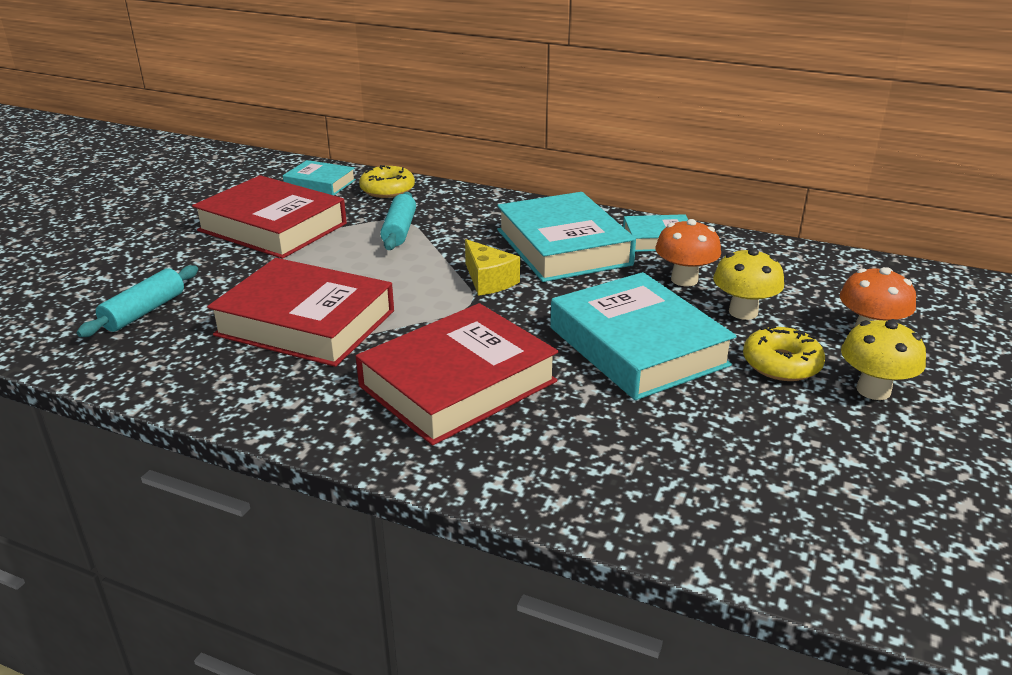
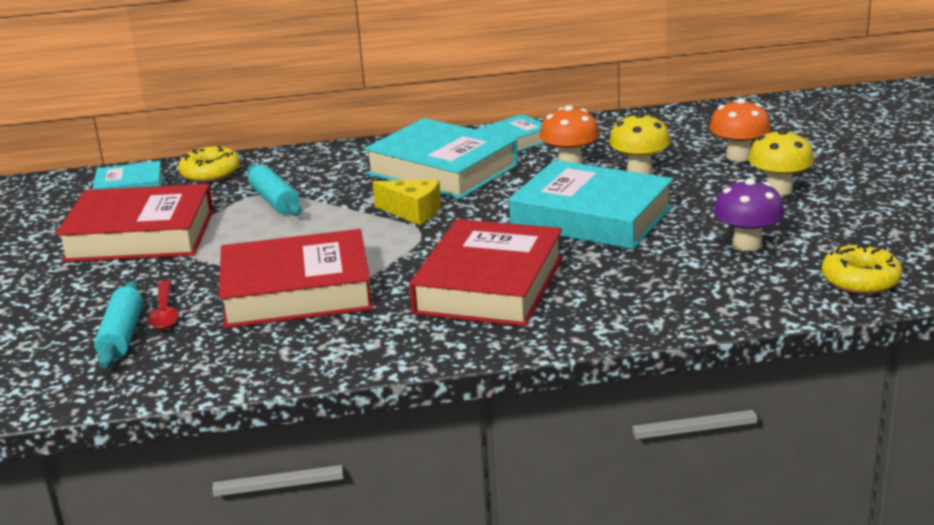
camera: 30 degrees left, 5 degrees down
(197, 302) = (165, 312): none -> red spoon
(762, 445) = (747, 244): none -> purple mushroom
(781, 364) = (704, 194): yellow donut -> yellow donut (860, 280)

